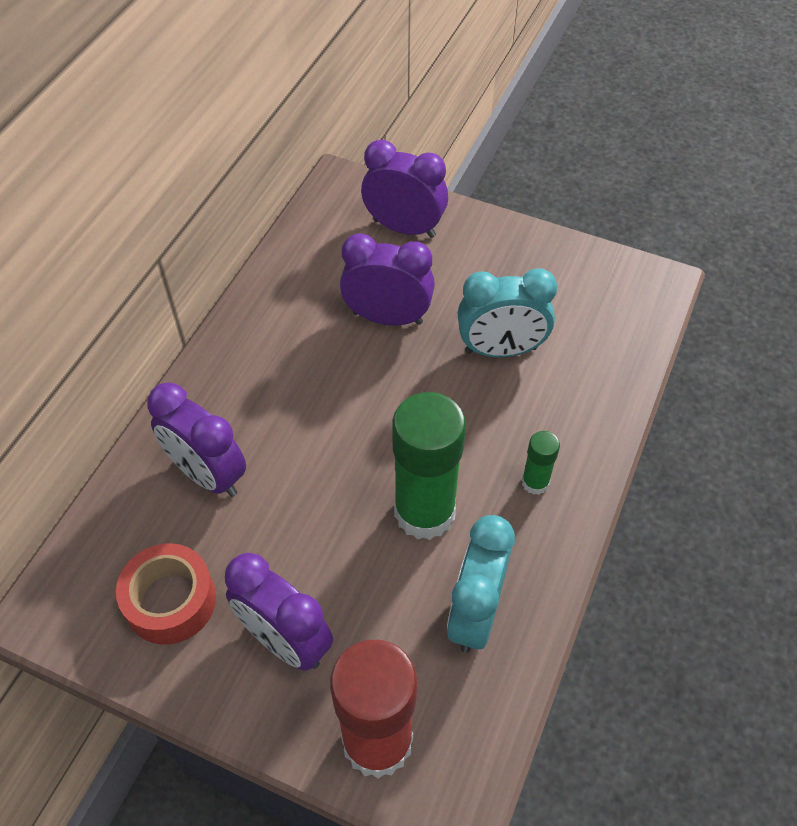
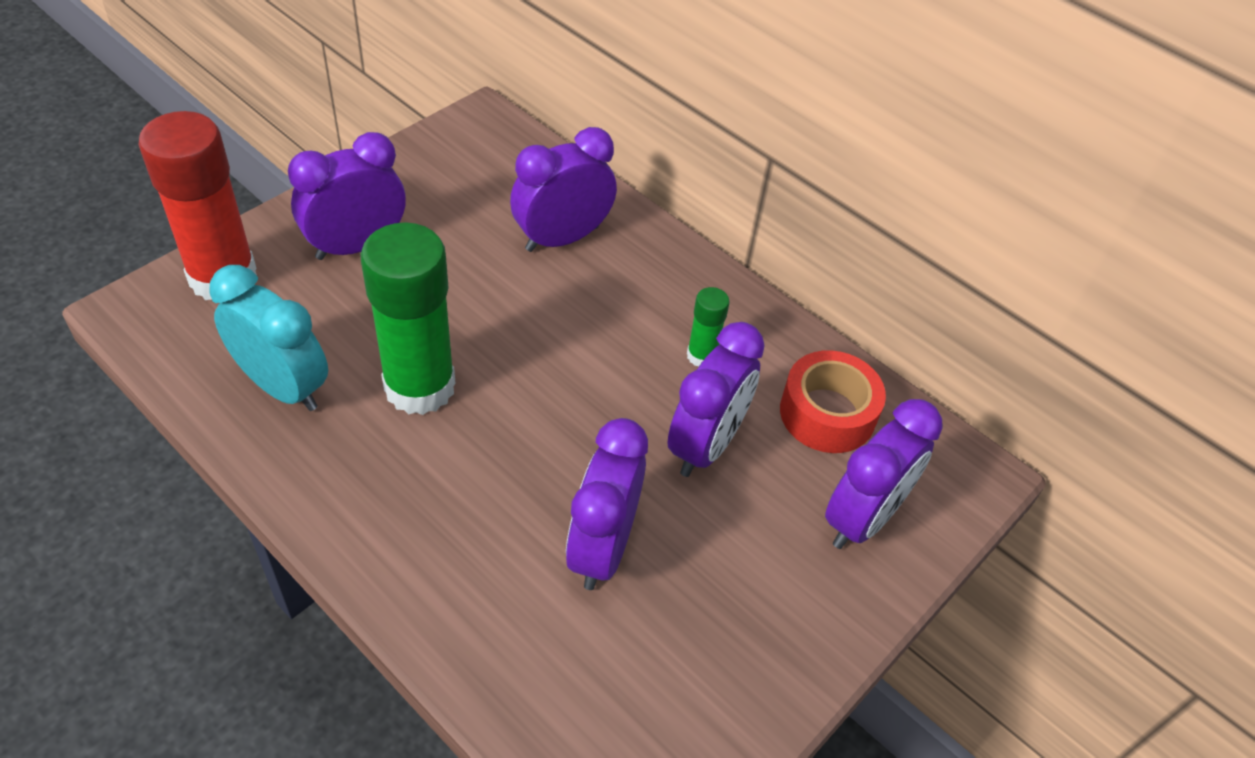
camera: 105 degrees right, 5 degrees down
(170, 601) = (444, 187): red tape -> red tape (827, 413)
(501, 350) = (602, 548): turquoise clock -> purple clock
(535, 482) = (393, 502): green glue stick -> green glue stick (701, 356)

